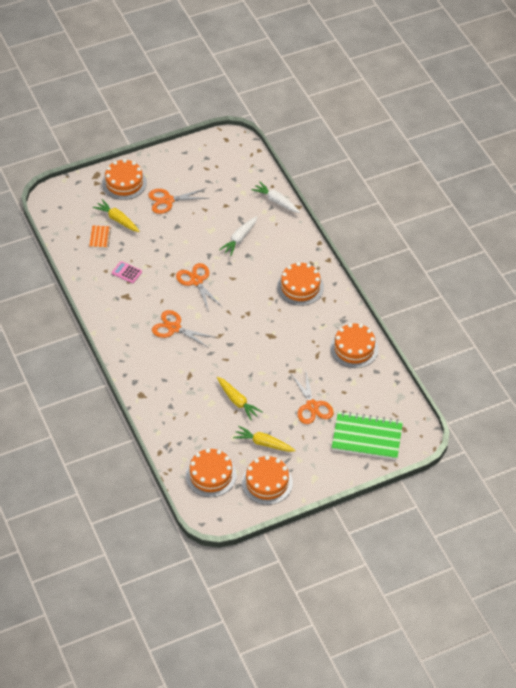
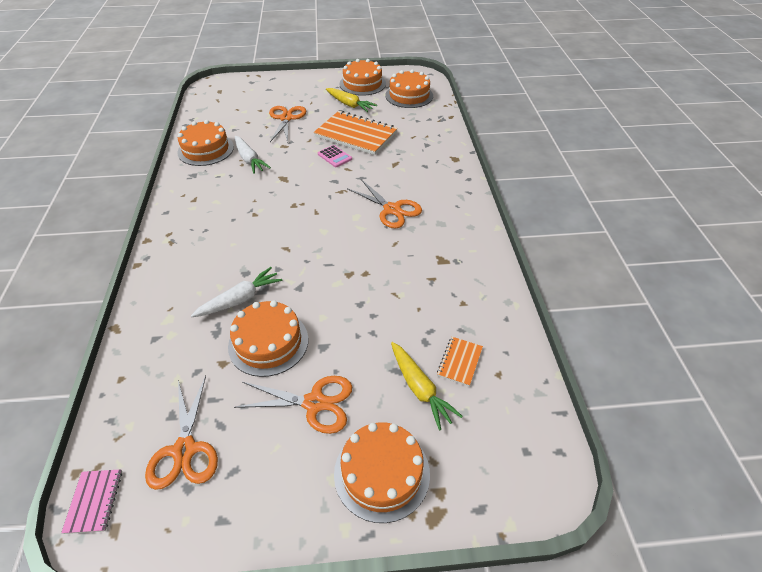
camera: 160 degrees left, 5 degrees down
(127, 272) = (431, 292): pink calculator -> pink calculator (334, 156)
(196, 281) = (336, 256): orange scissors -> orange scissors (184, 450)
(237, 401) = (356, 135): yellow carrot -> orange notebook
(242, 144) = (94, 501): none -> pink notebook
(276, 201) = (138, 347): white carrot -> white carrot (249, 160)
(300, 287) = (209, 217): orange cake -> orange cake (268, 342)
(367, 437) = (256, 92): green notebook -> none

